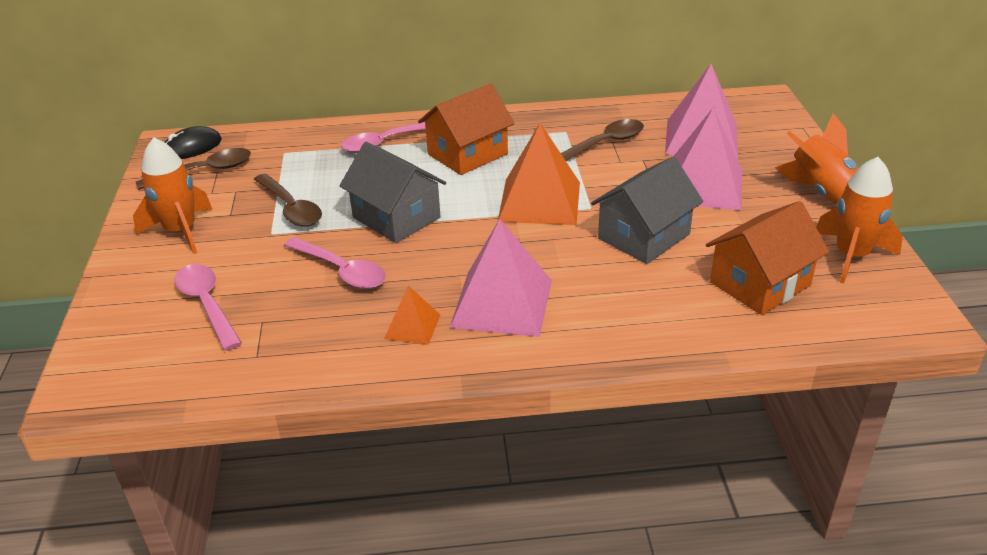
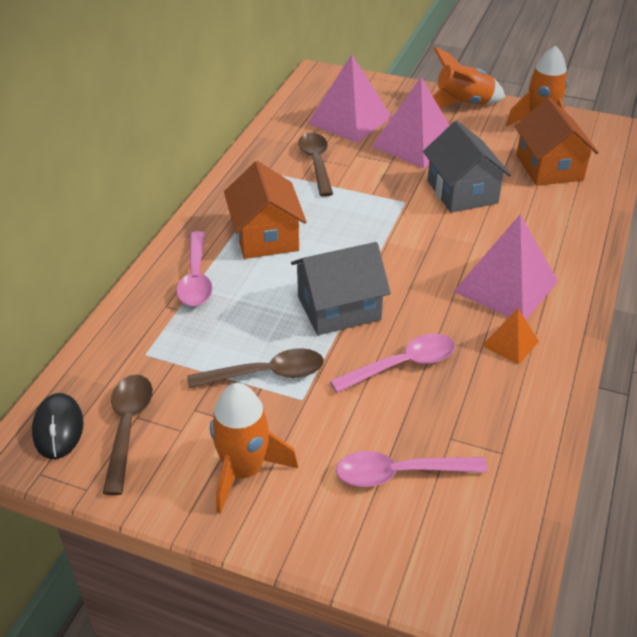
camera: 65 degrees left, 5 degrees up
(539, 201) = (376, 222): orange pyramid -> none

